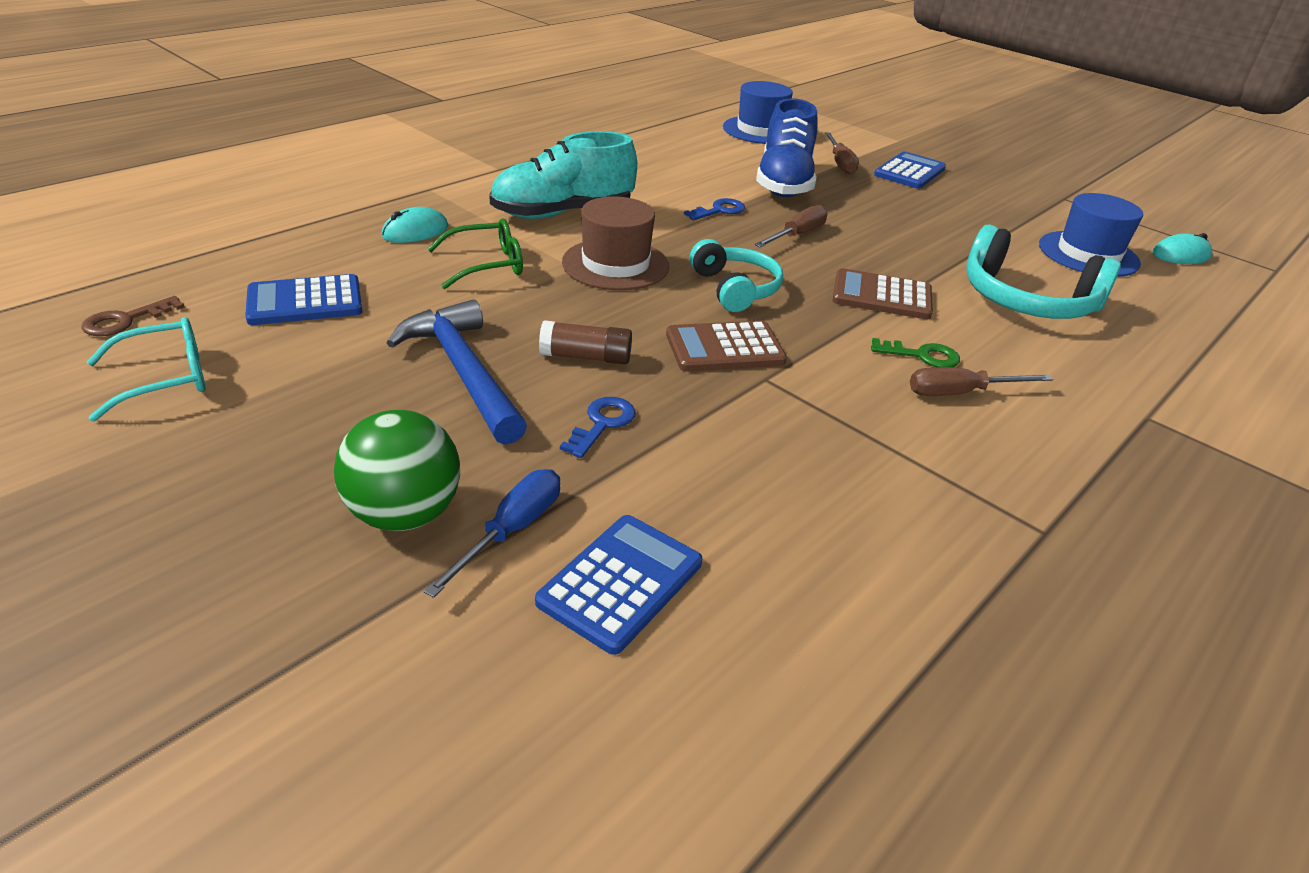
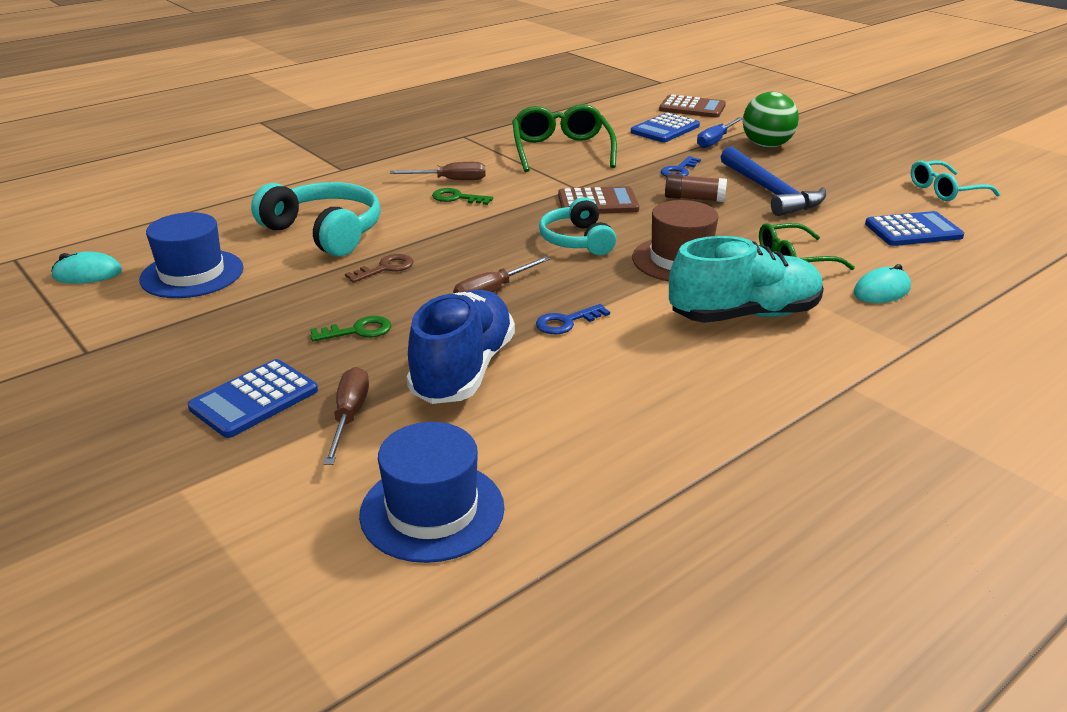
camera: 170 degrees left, 5 degrees down
(125, 320) = (1019, 219): brown key -> brown key (386, 268)
(826, 484) = (561, 150): none -> green glasses
(881, 296) = (452, 235): brown calculator -> brown calculator (692, 108)
(884, 207) = (358, 331): none -> green key

